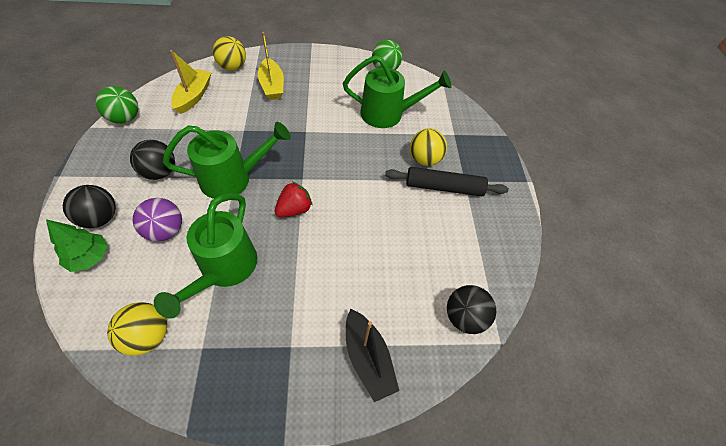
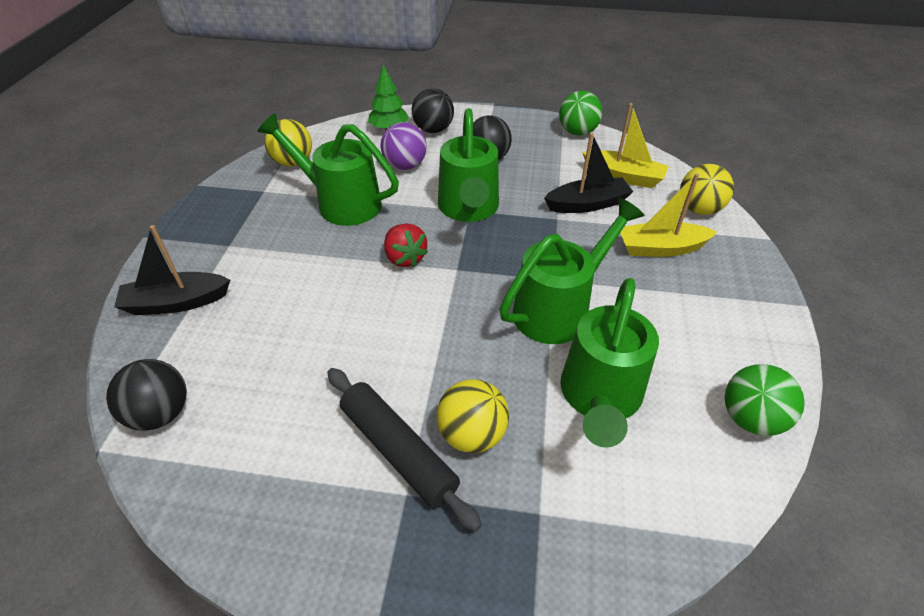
camera: 105 degrees right, 10 degrees down
(227, 115) = (587, 204): none -> black boat
(330, 128) = (559, 309): none -> green watering can
(444, 187) = (398, 450): black rolling pin -> black rolling pin turned 60 degrees counterclockwise

